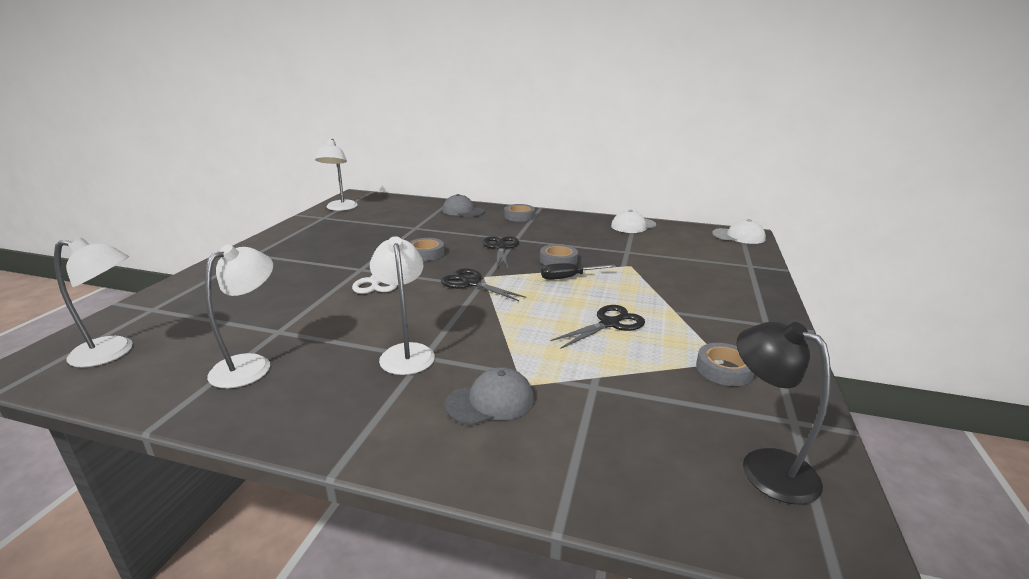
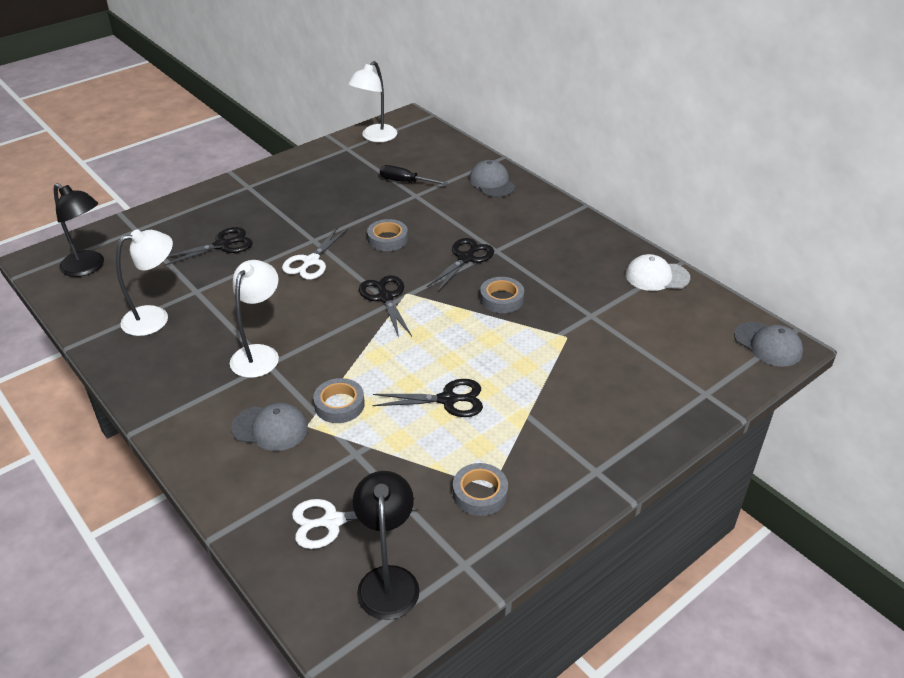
camera: 35 degrees right, 15 degrees up
(113, 352) = (88, 267): white lamp -> black lamp
(271, 294) = (222, 245): none -> black scissors
(519, 216) = (543, 213): grey tape -> grey tape (339, 405)
(569, 277) = (482, 327): black screwdriver -> black screwdriver (405, 182)
(651, 446) = (332, 521): none -> white scissors
(738, 236) = (768, 344): white cap -> grey cap

